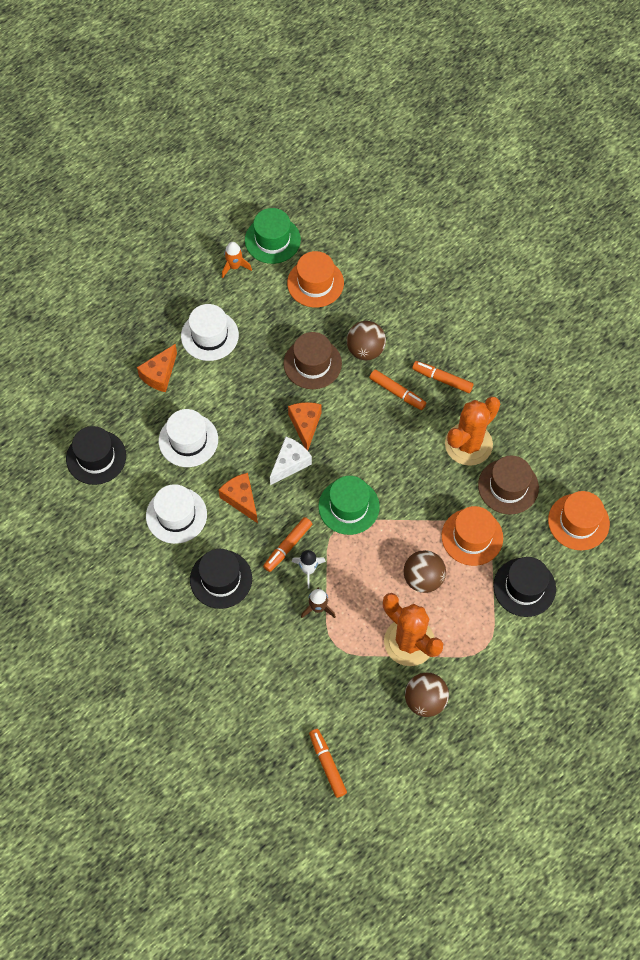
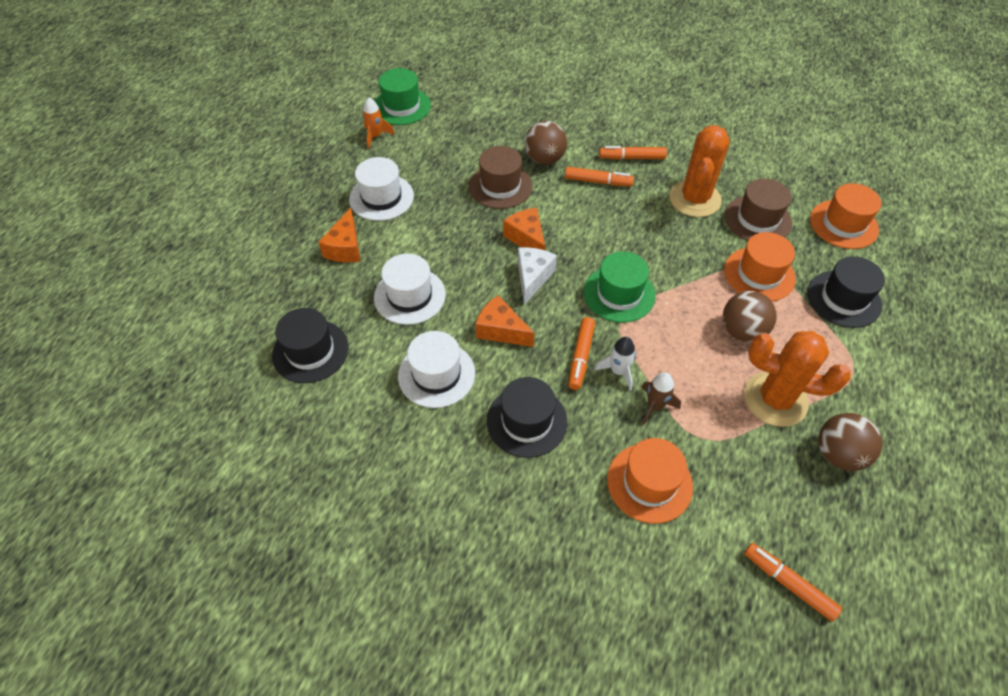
camera: 25 degrees left, 10 degrees down
(315, 283) = (463, 125): orange hat -> orange hat (649, 482)

